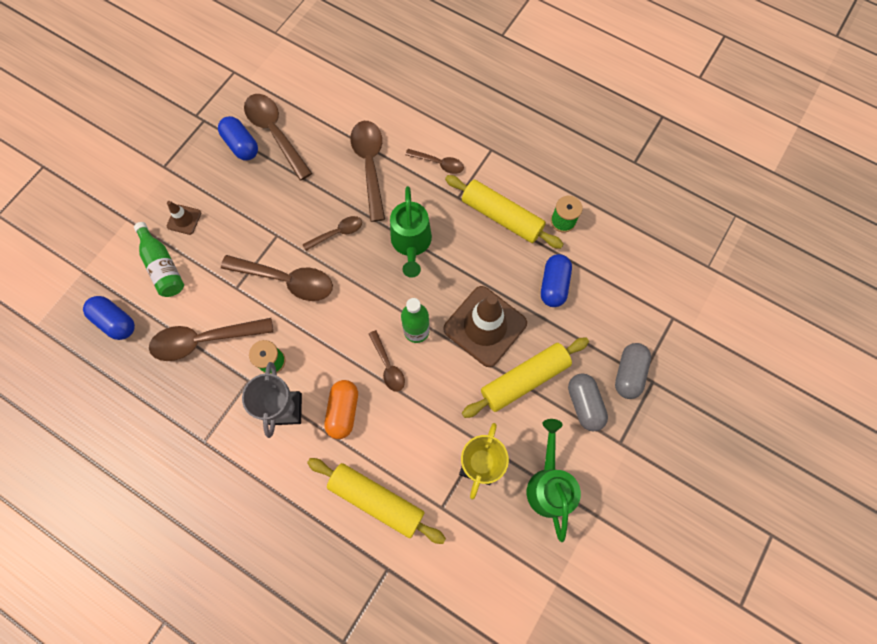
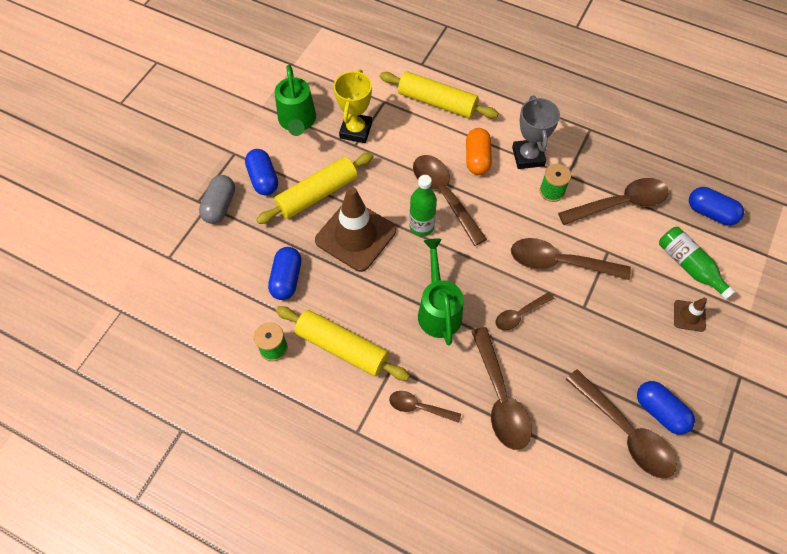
camera: 175 degrees right, 10 degrees down
(388, 366) = (444, 195): brown spoon -> brown spoon, size x1.80
(584, 404) = (263, 179): grey capsule -> blue capsule

